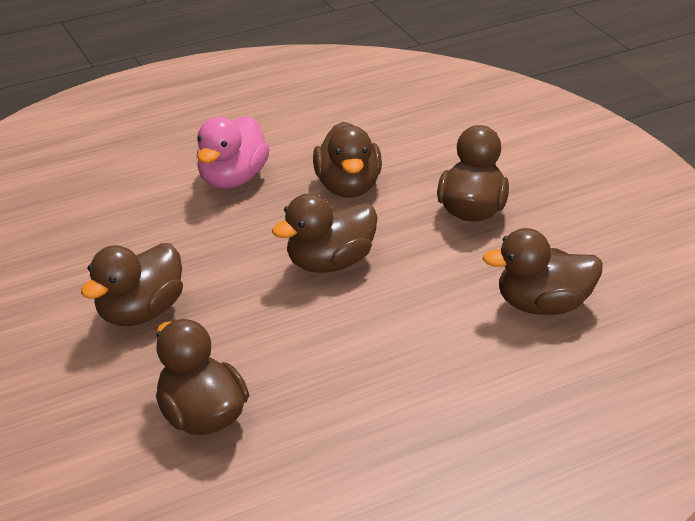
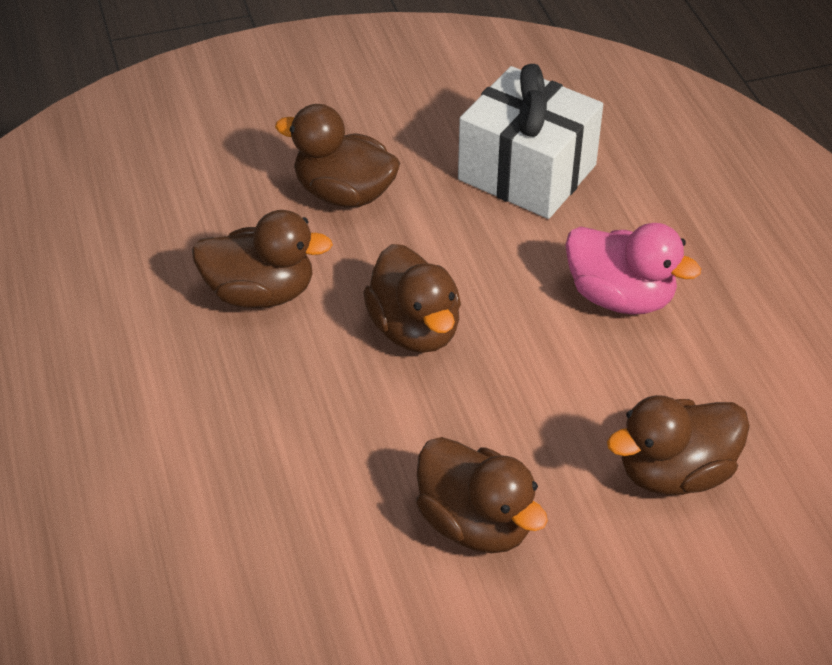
camera: 80 degrees left, 10 degrees up
(232, 179) = (201, 406): pink duck -> pink duck (620, 297)
(542, 305) = (527, 172): brown duck -> white gift

